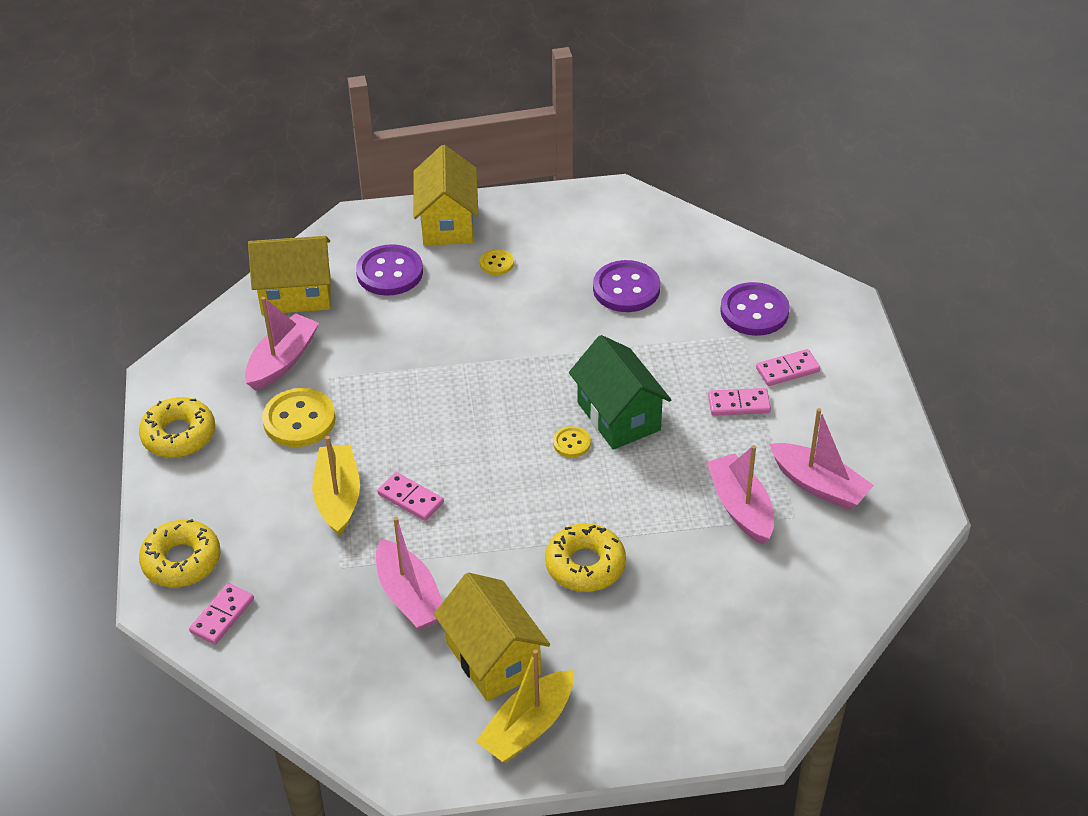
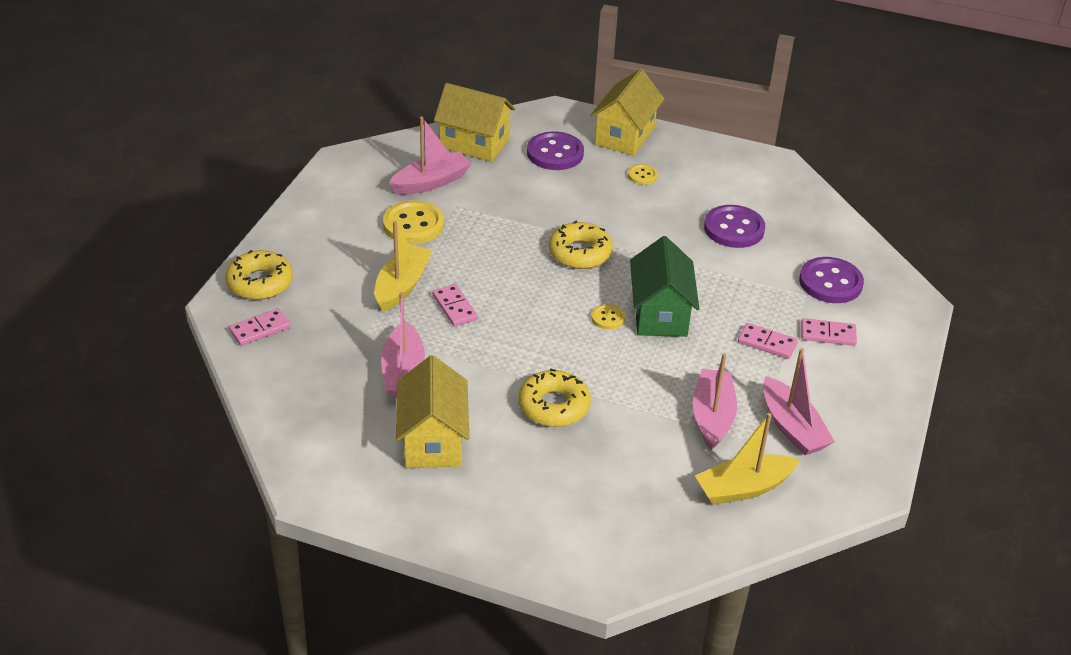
camera: 25 degrees right, 5 degrees down
(179, 435) = (321, 202): yellow donut -> yellow donut (580, 253)
(528, 727) = (423, 499): yellow boat -> yellow boat (743, 488)

